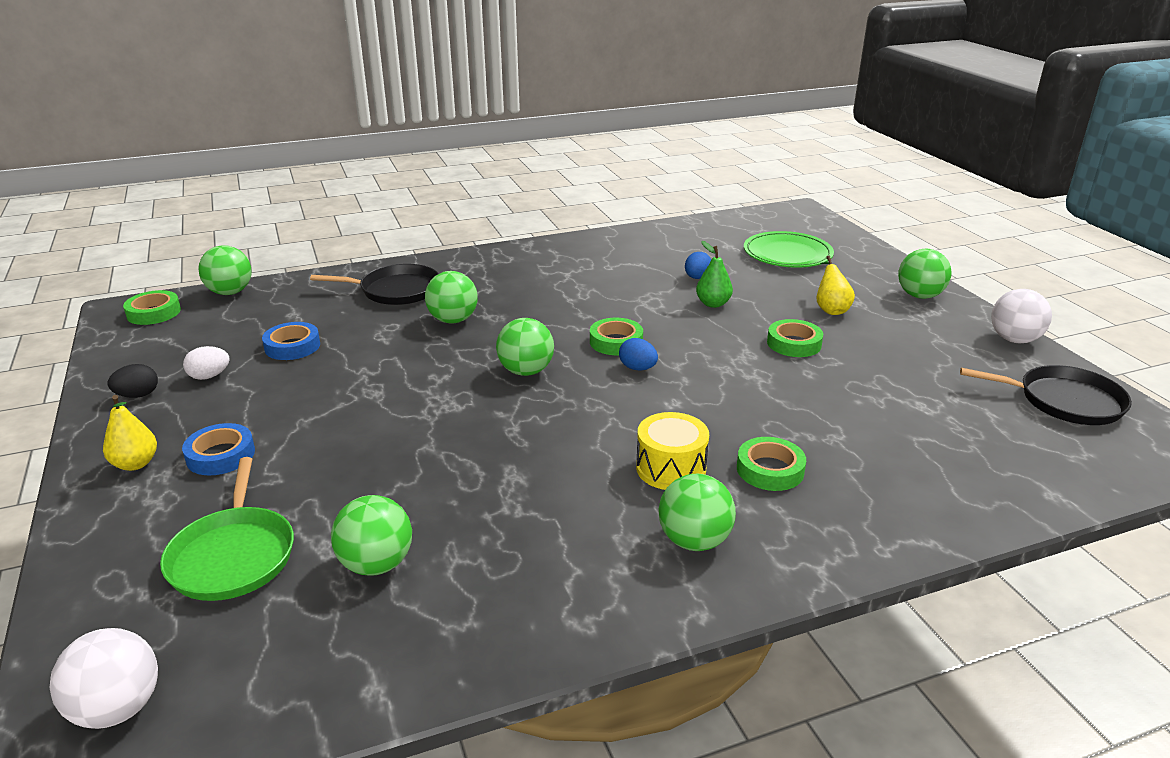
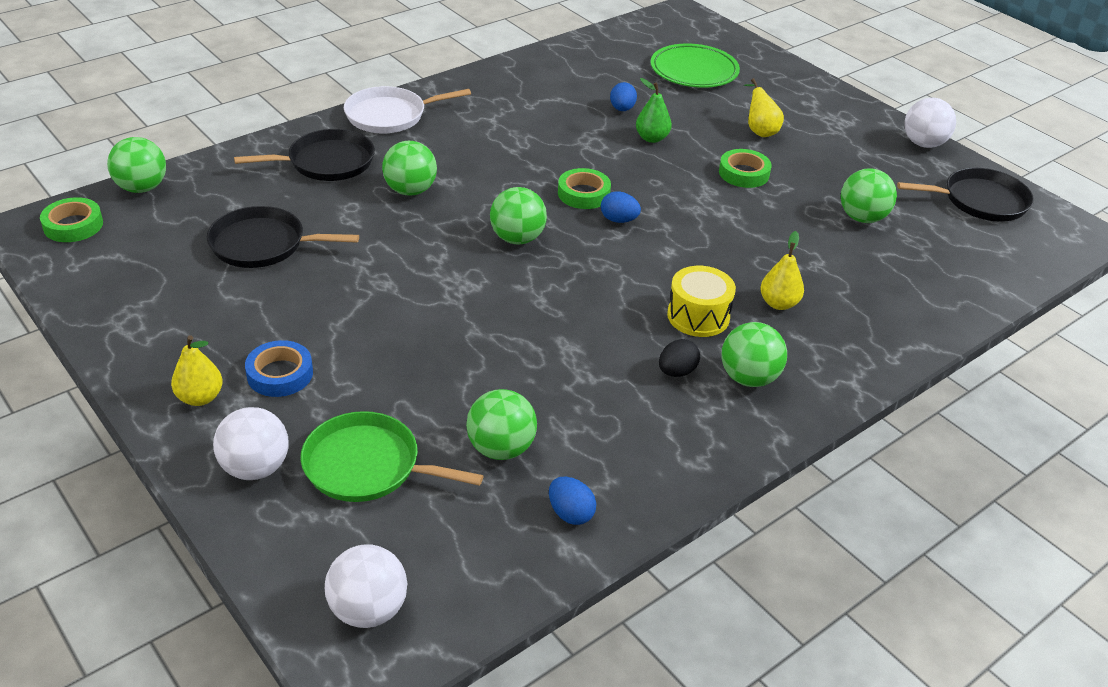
camera: 20 degrees left, 10 degrees up
(130, 536) = (255, 468): none -> white ball
(138, 395) = (139, 325): black egg -> black egg (676, 372)
(209, 376) = (200, 292): white egg -> none
(233, 555) = (367, 466): green pan -> green pan turned 135 degrees clockwise
(292, 346) = (263, 244): blue tape -> black pan
(403, 650) = (570, 513): none -> blue egg
(476, 262) = (390, 115): none -> white pan
(770, 470) = (778, 303): green tape -> yellow pear
(919, 296) = (830, 106): green ball -> green ball (862, 218)

